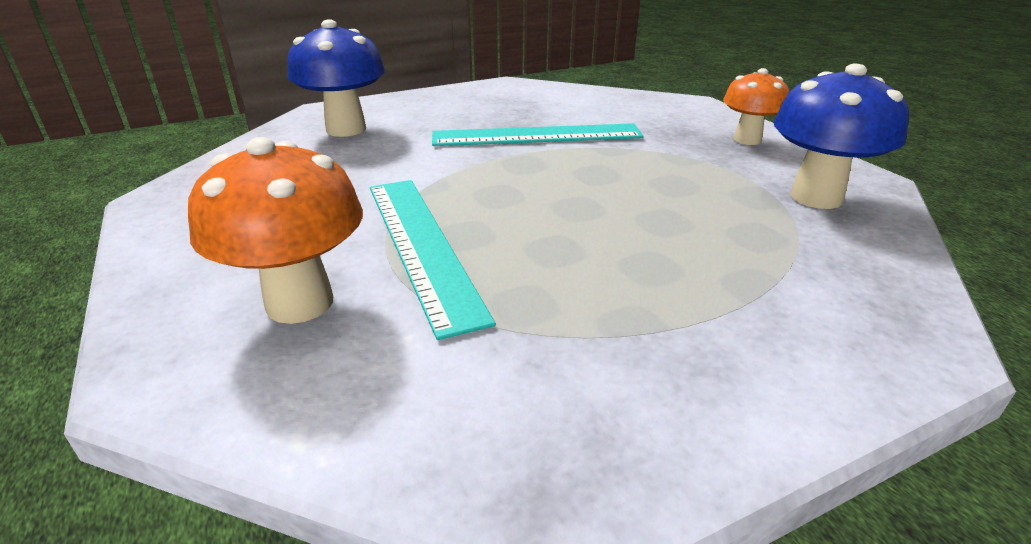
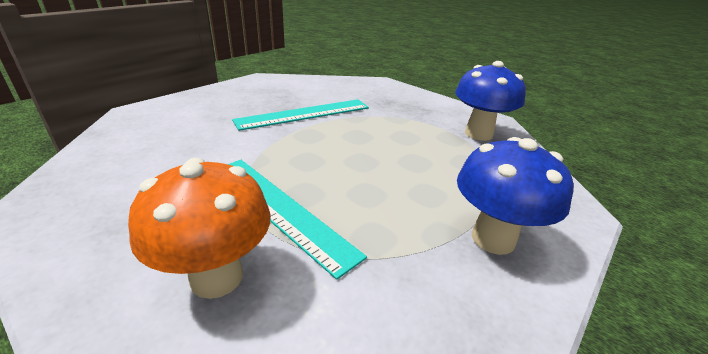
camera: 25 degrees left, 0 degrees up
(346, 129) = (163, 125): blue mushroom -> blue mushroom (493, 239)
(747, 140) = (423, 103): orange mushroom -> none

